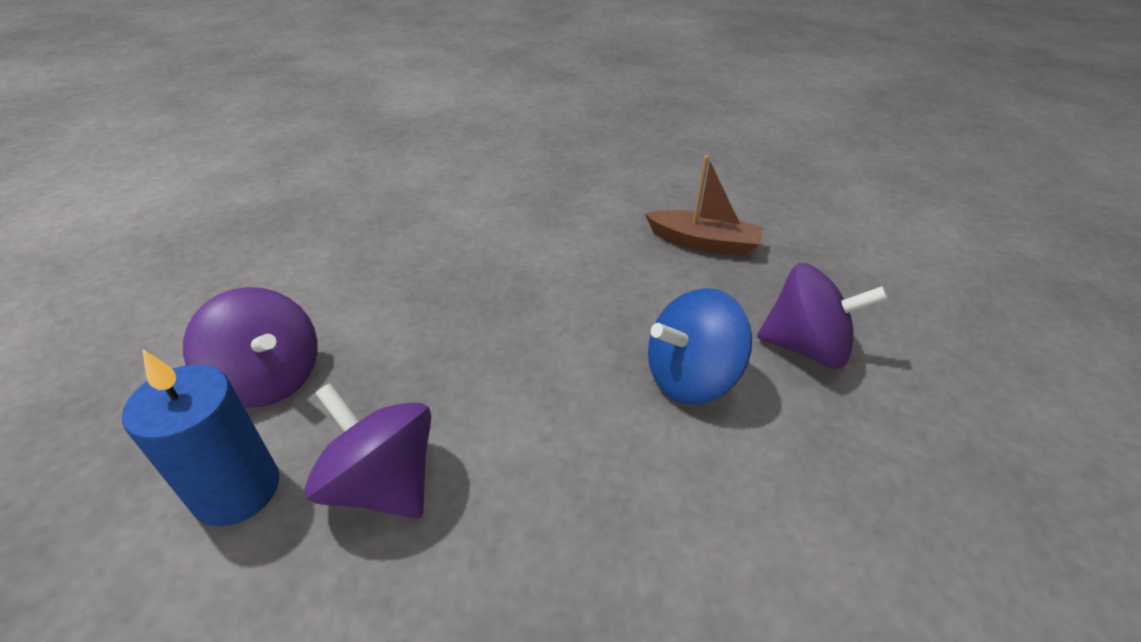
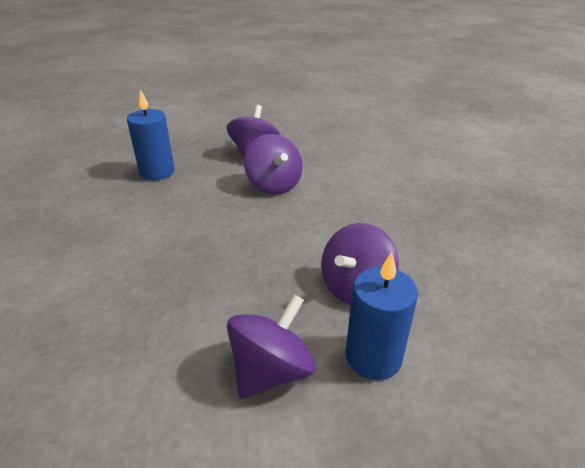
camera: 90 degrees left, 5 degrees down
(690, 377) = (274, 185): blue spinning top -> purple spinning top
(703, 243) = (157, 172): brown boat -> blue candle

